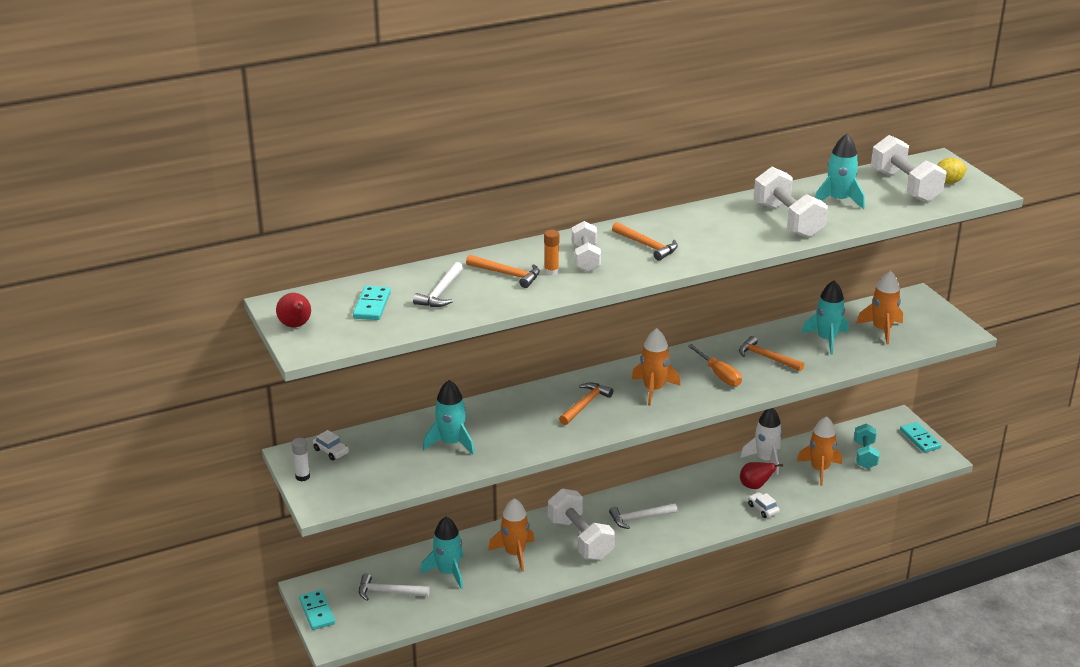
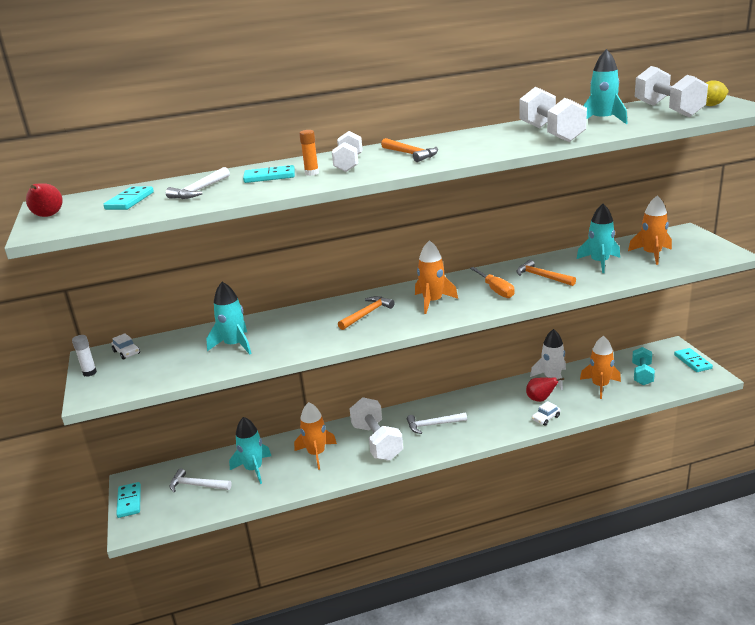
camera: 10 degrees right, 5 degrees down
(507, 274) = (269, 177): orange hammer -> turquoise domino
(763, 509) = (545, 418): white car -> white car turned 105 degrees counterclockwise

